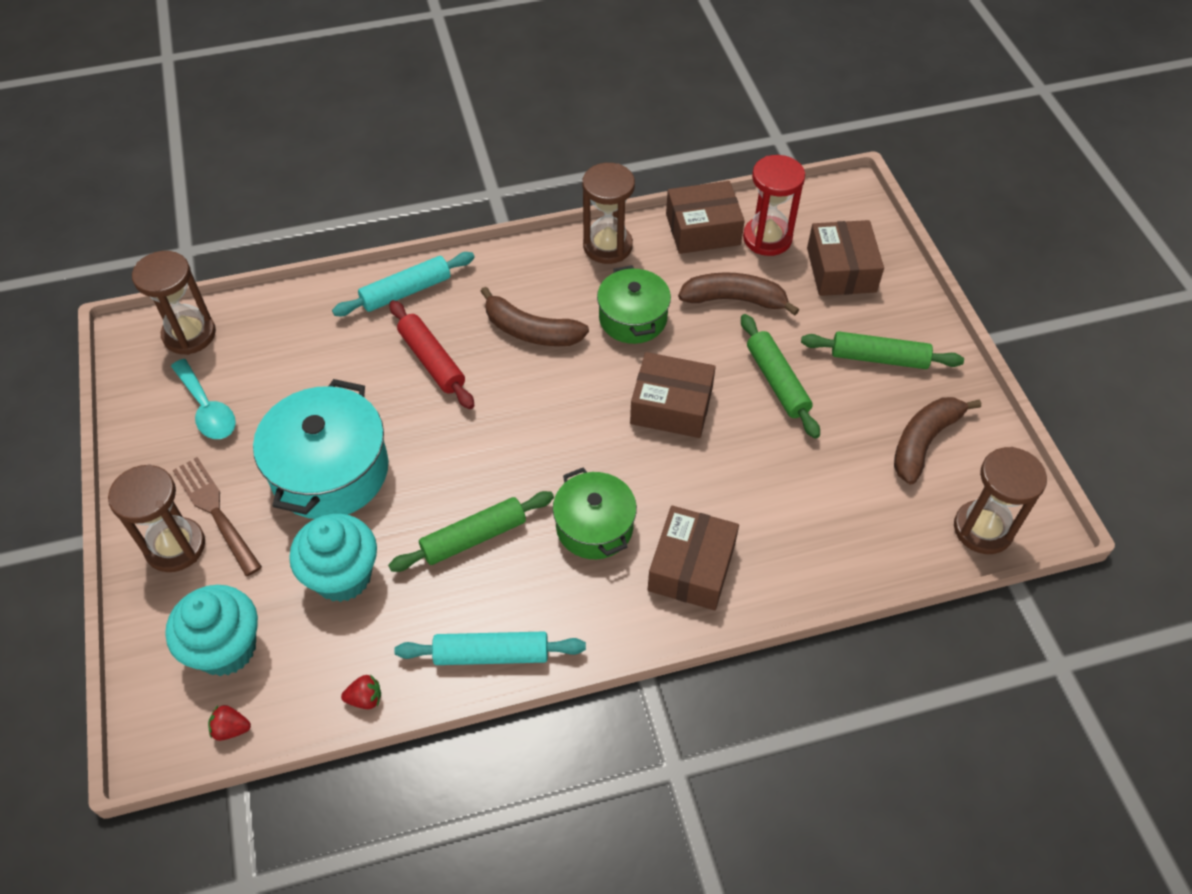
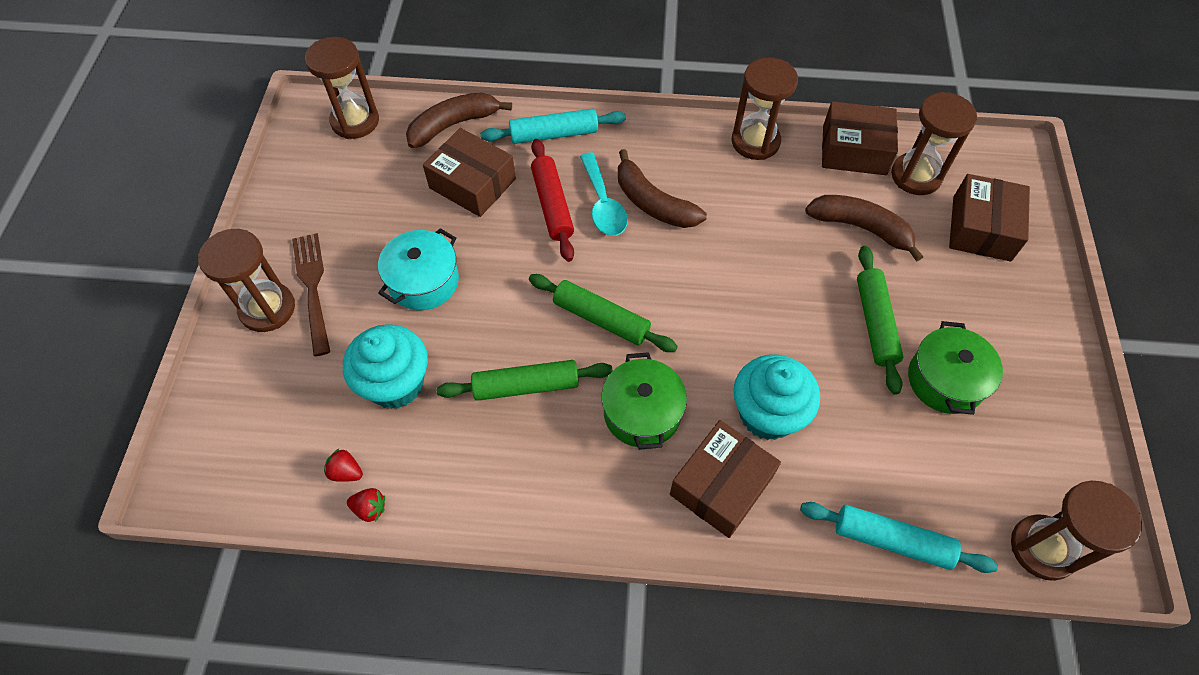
camera: 20 degrees right, 5 degrees up
(207, 408) = (343, 192): turquoise spoon -> turquoise spoon (603, 204)
(226, 648) = (271, 417): turquoise cupcake -> turquoise cupcake (767, 414)
(231, 729) = (245, 495): red strawberry -> red strawberry (346, 472)
(330, 471) = (423, 281): turquoise pot -> turquoise pot, size x0.64
(491, 654) = (499, 506): turquoise rolling pin -> turquoise rolling pin (892, 540)
(633, 318) = (754, 218): green pot -> green pot (945, 380)
(671, 406) = (760, 316): brown box -> brown box (472, 183)
(767, 238) = (916, 176): red hourglass -> brown hourglass
(879, 358) = (990, 330): green rolling pin -> green rolling pin (601, 318)
(923, 442) = (1008, 433): brown banana -> brown banana (453, 125)

